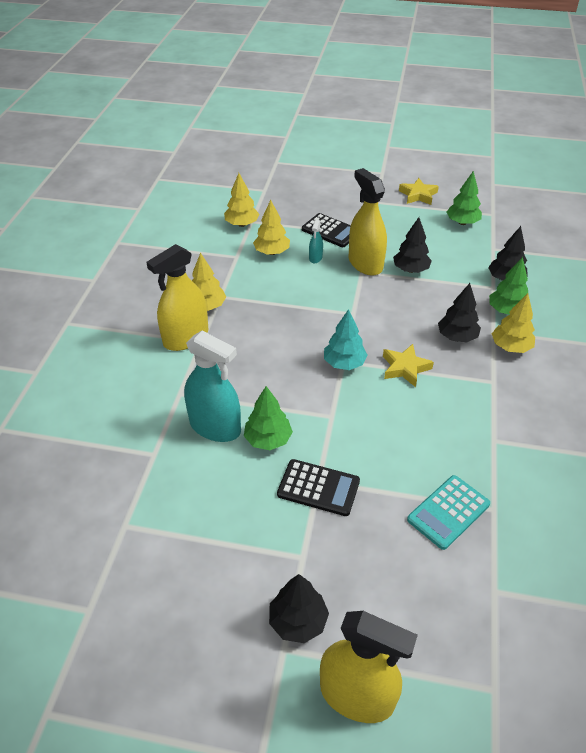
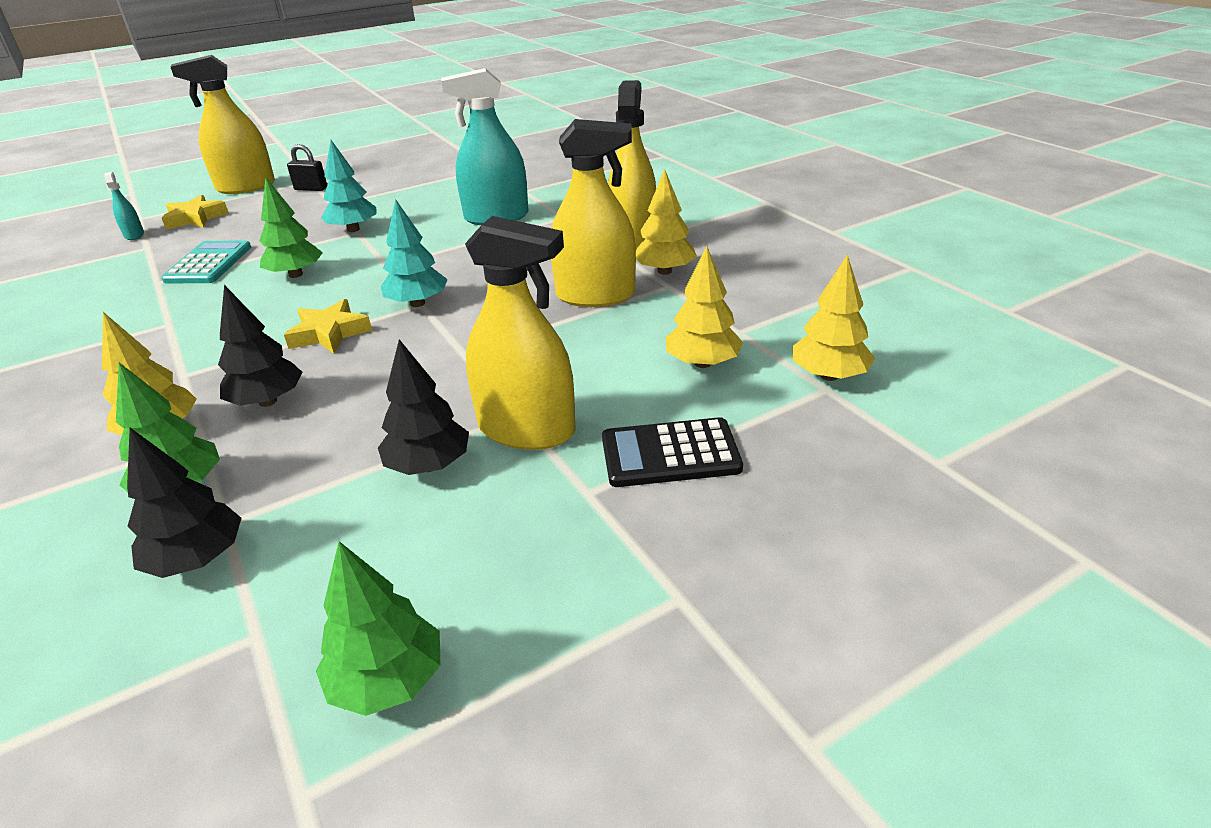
camera: 140 degrees right, 10 degrees down
(258, 311) = (595, 296): none -> yellow spray bottle
(268, 439) = (435, 230): green tree -> green tree (296, 274)
(298, 621) = (311, 189): black tree -> black padlock
(315, 258) = (623, 393): turquoise spray bottle -> turquoise spray bottle (134, 235)
(318, 488) = (353, 229): black calculator -> turquoise tree
(418, 195) = (600, 714): yellow star -> yellow star (195, 218)

